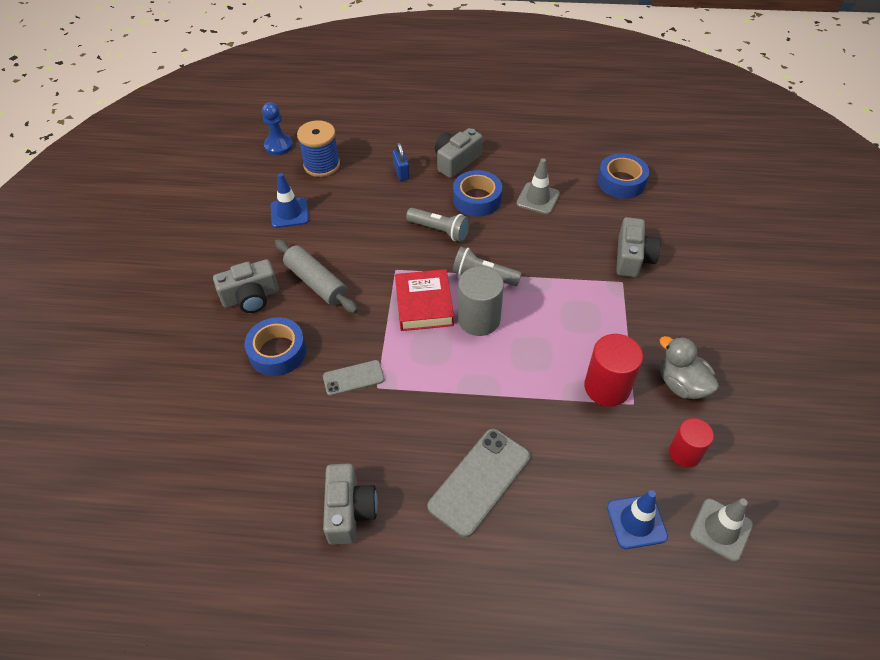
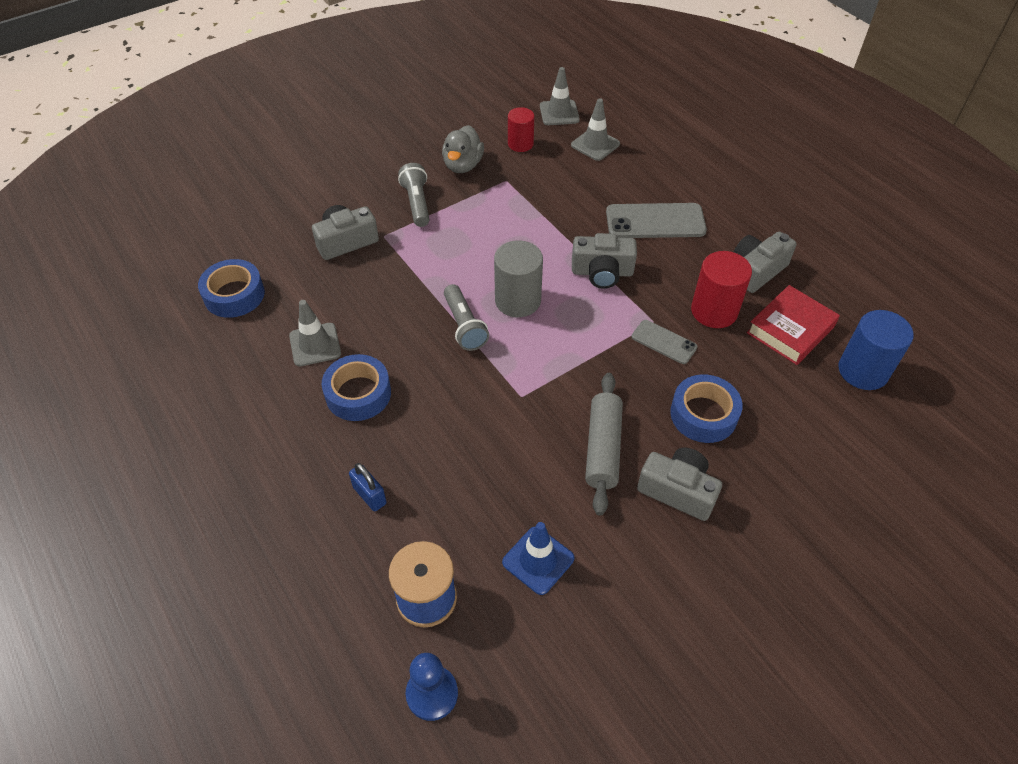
camera: 130 degrees left, 0 degrees up
(190, 488) = (863, 371): none -> blue cylinder
(401, 172) = (370, 495): blue padlock -> blue padlock turned 75 degrees counterclockwise
(424, 304) = (540, 346): red book -> red book (790, 330)
(440, 230) = (435, 395): grey flashlight -> grey flashlight (417, 203)
(456, 161) = (305, 453): grey camera -> grey camera (602, 272)
(607, 387) = (506, 198): red cylinder -> red cylinder (714, 311)
(636, 522) = (595, 145): blue traffic cone -> grey traffic cone

